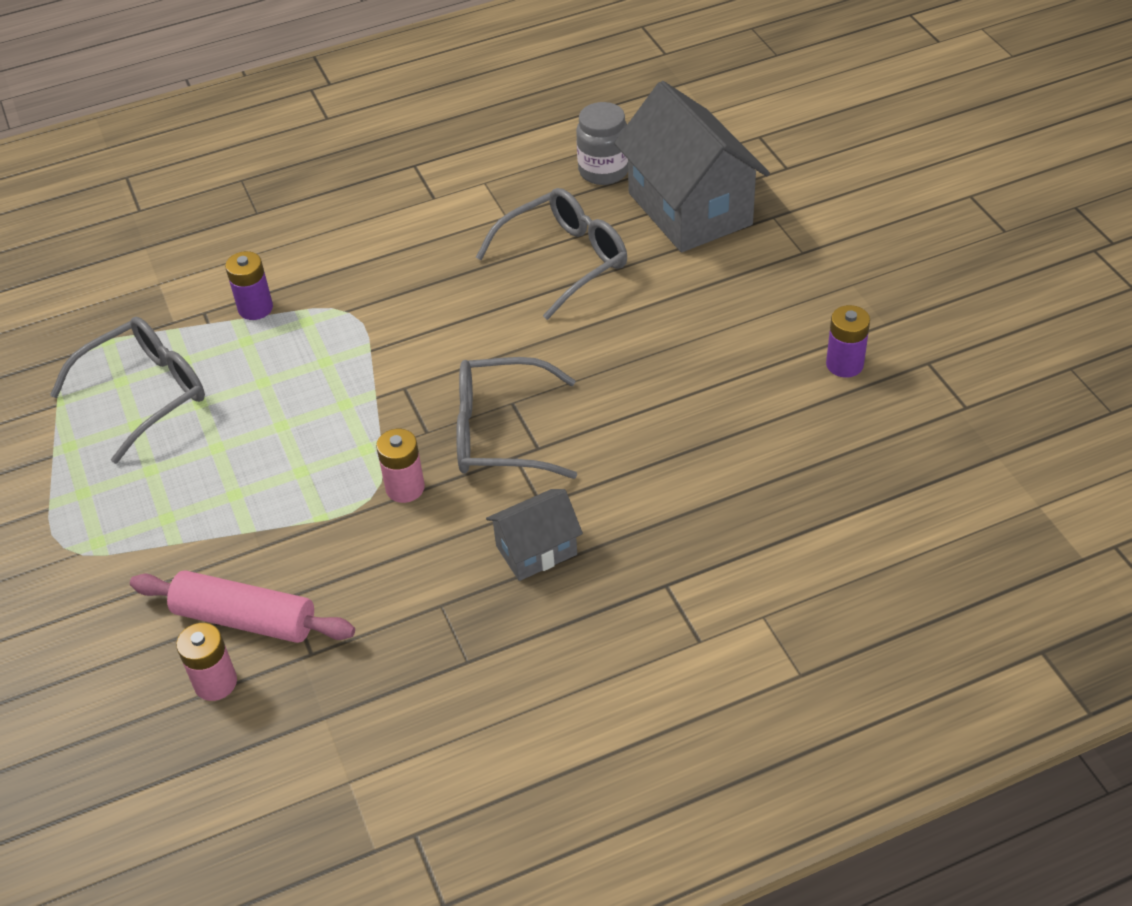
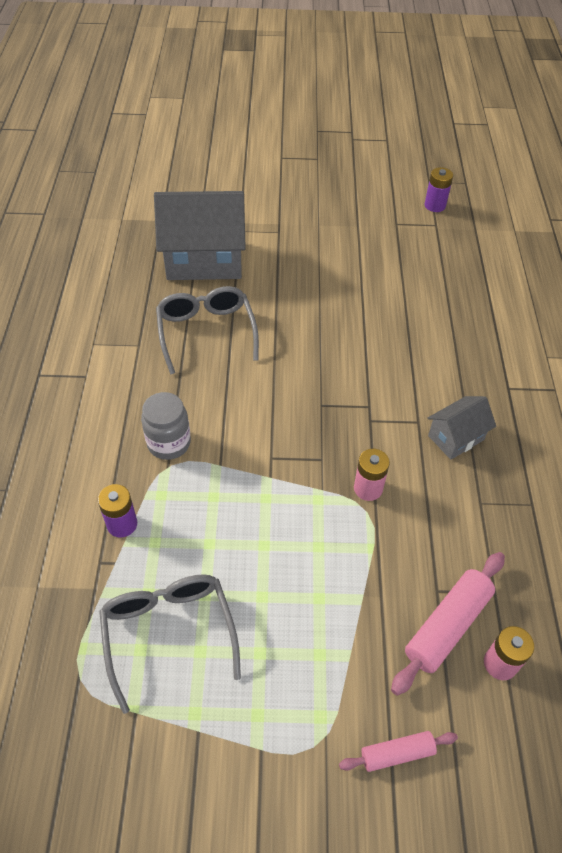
camera: 70 degrees left, 5 degrees up
(77, 617) = (397, 753): none -> pink rolling pin
(500, 433) = (345, 420): grey glasses -> none
(536, 550) = (456, 437): grey house -> grey house turned 60 degrees clockwise
(603, 171) = (135, 283): grey jar -> grey jar (169, 443)
(844, 364) = (379, 252): purple battery -> purple battery (435, 205)

